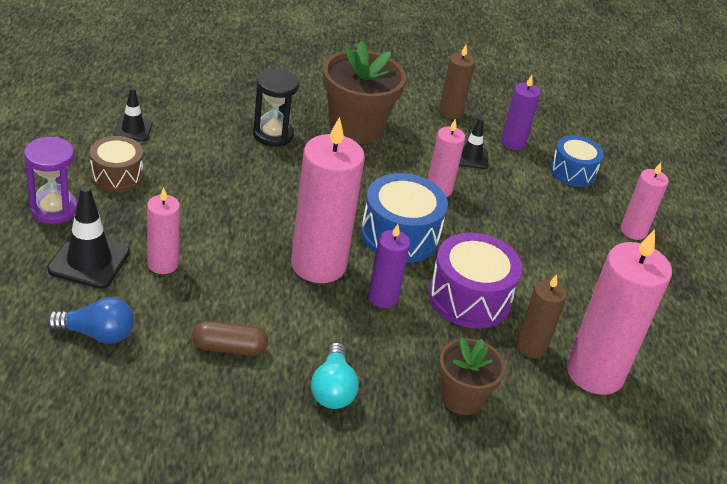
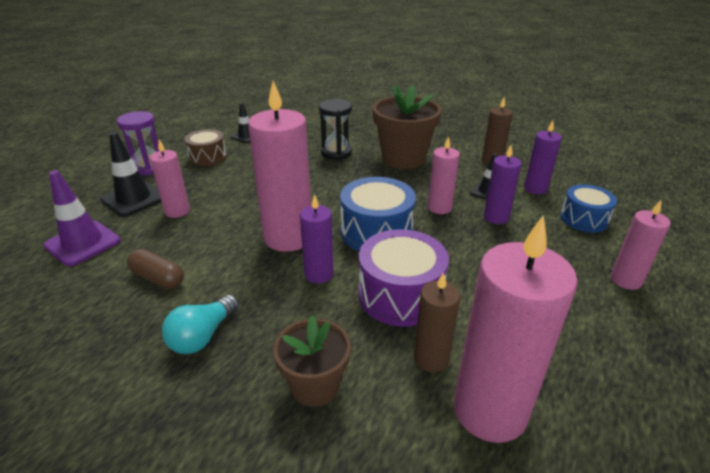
camera: 35 degrees right, 5 degrees down
(96, 334) = (83, 243): blue light bulb -> purple traffic cone
(497, 189) = (496, 217): none -> purple candle

